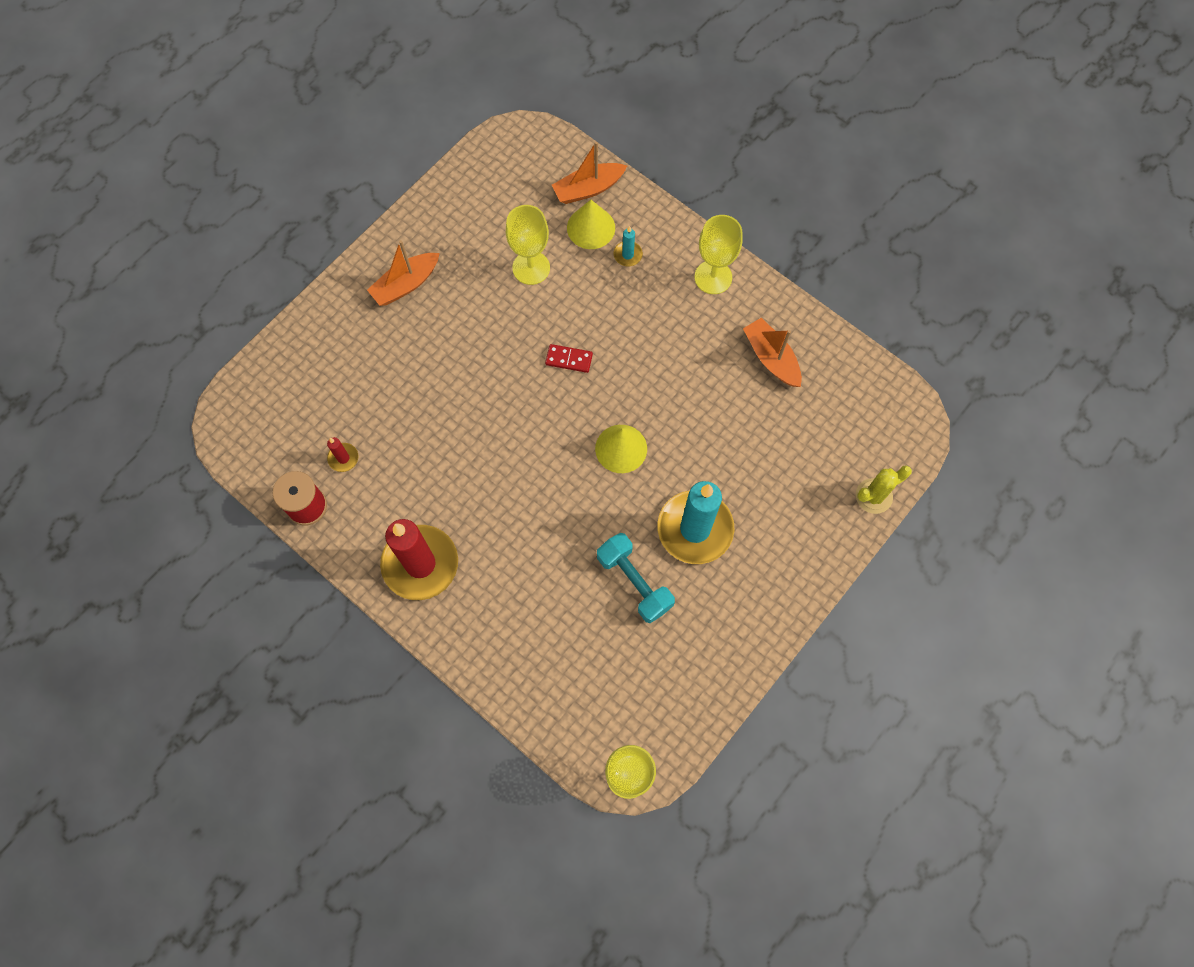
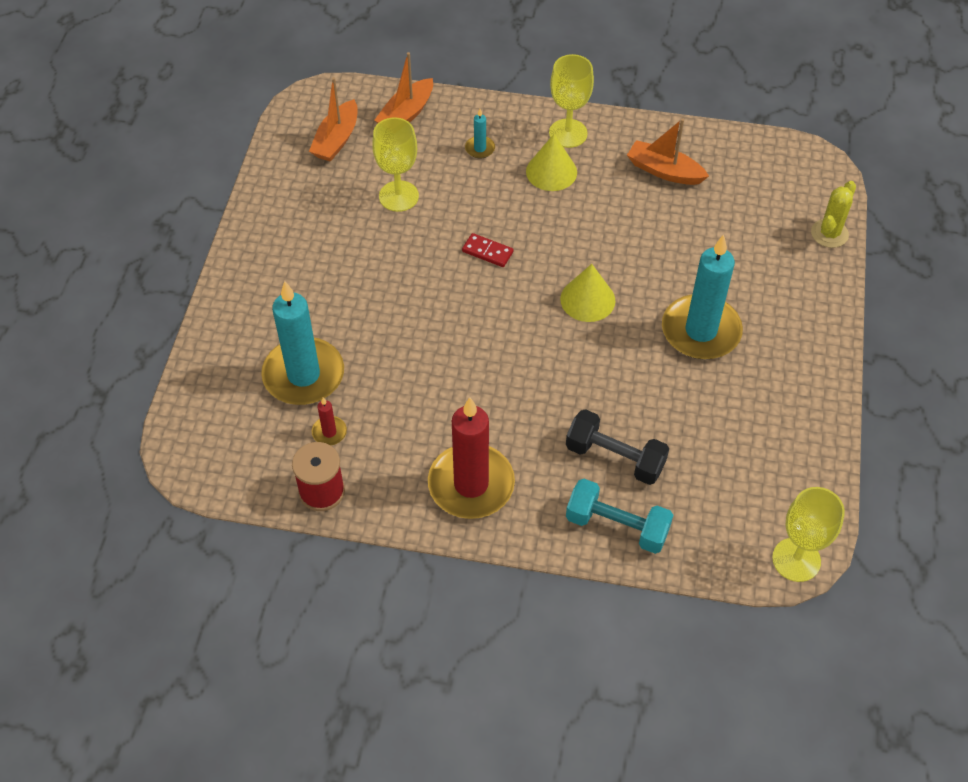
camera: 30 degrees left, 15 degrees down
(355, 396) = (303, 375): none -> turquoise candle
(406, 284) = (288, 261): orange boat -> orange boat (336, 139)
(546, 604) = (615, 457): none -> black dumbbell
(569, 359) = (487, 252): red domino -> red domino turned 45 degrees clockwise
(591, 228) = (431, 142): yellow cone -> yellow cone (551, 171)
(634, 582) = (680, 399): turquoise dumbbell -> turquoise dumbbell (617, 526)

